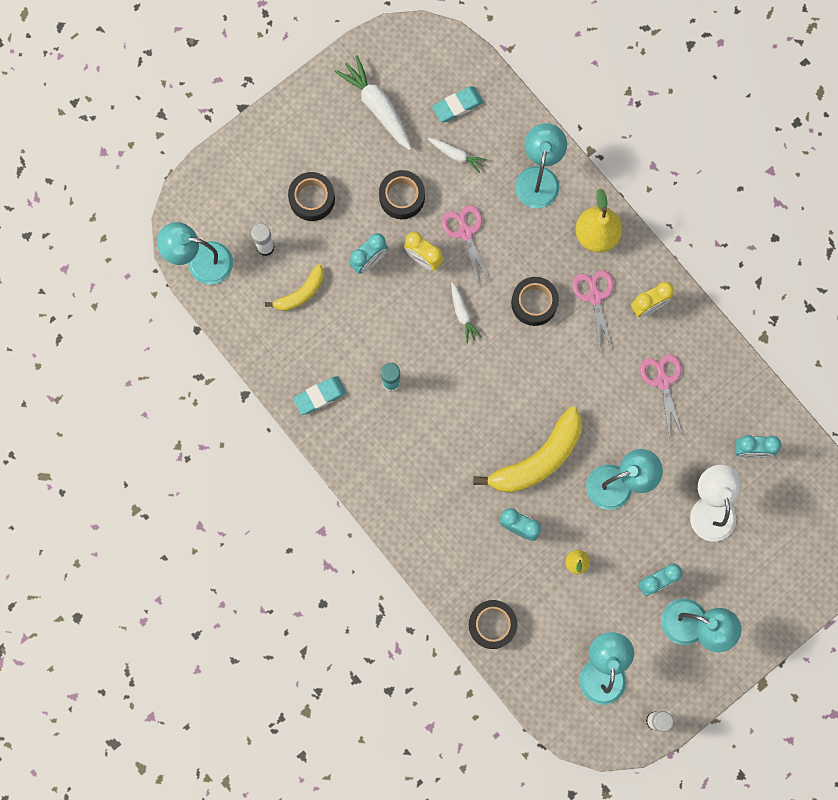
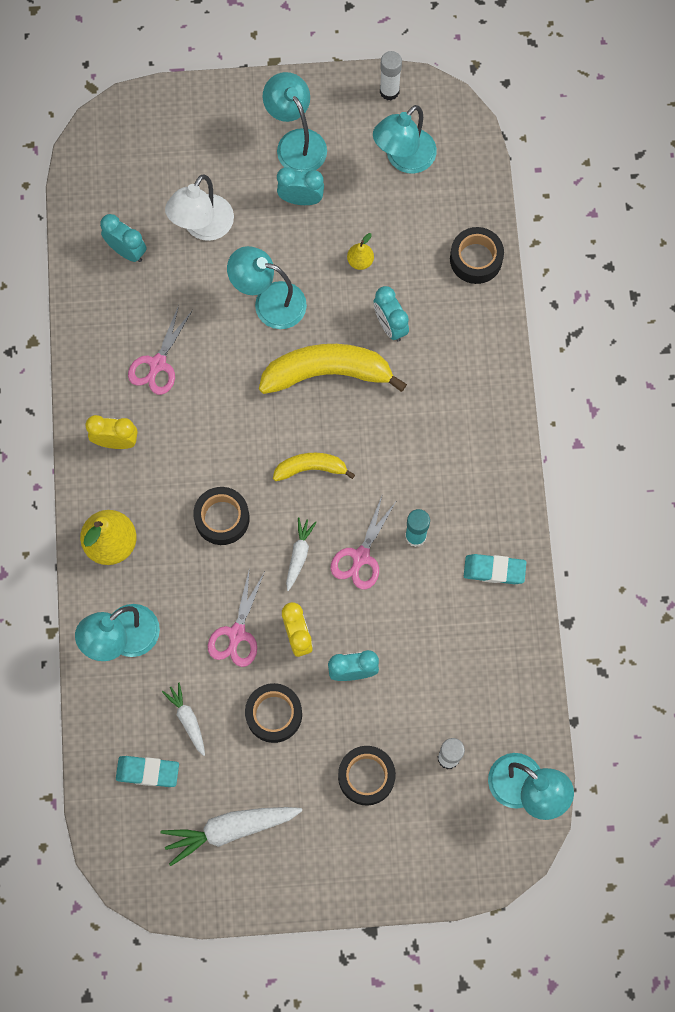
camera: 145 degrees left, 5 degrees down
(301, 293) = (444, 685): yellow banana -> yellow banana (311, 468)
(377, 107) = (230, 829): white carrot -> white carrot turned 75 degrees clockwise
(595, 296) = (159, 485): pink scissors -> pink scissors (360, 557)

